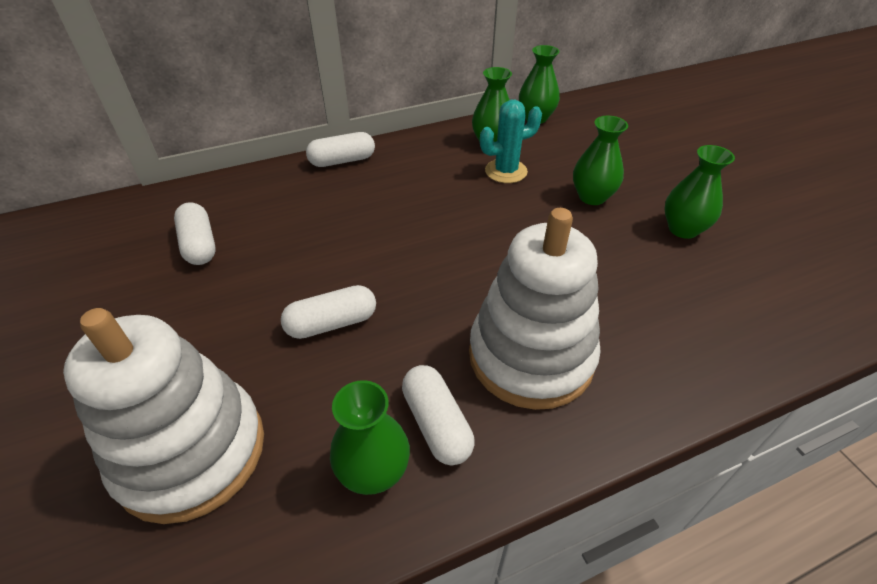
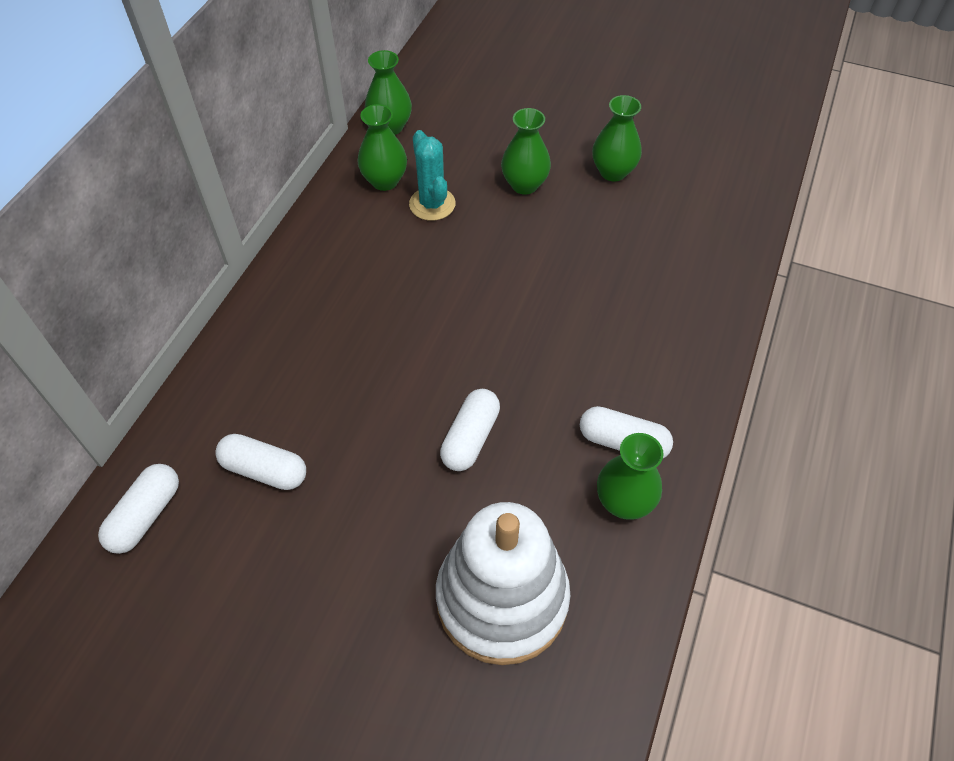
camera: 45 degrees left, 10 degrees up
(342, 161) = (273, 293): white capsule -> white capsule (146, 515)
(506, 171) = (432, 204): turquoise cactus -> turquoise cactus turned 45 degrees counterclockwise
(531, 356) = (624, 350): white stacking toy -> none

